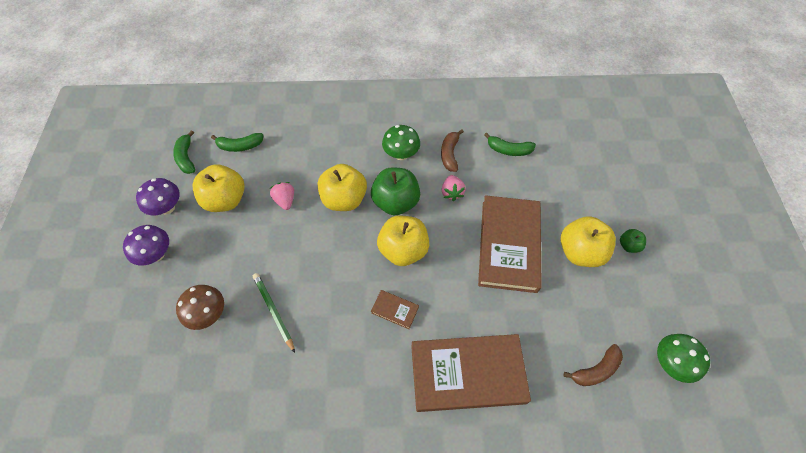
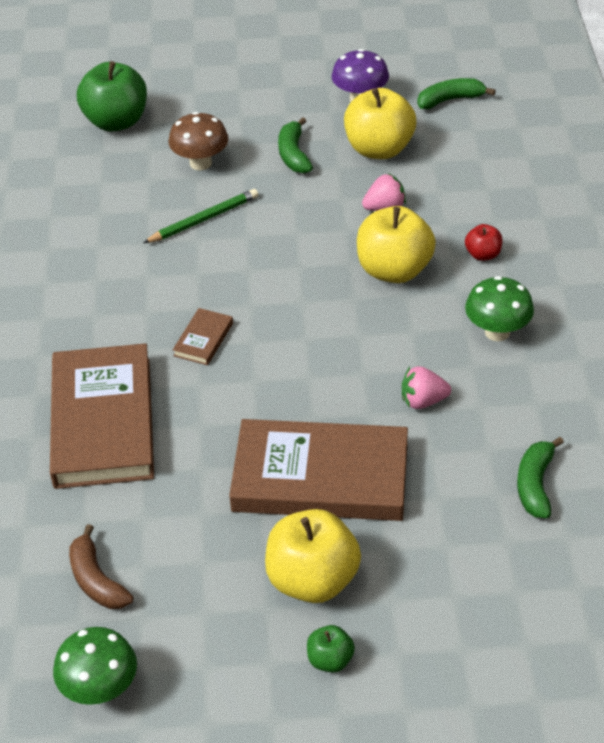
camera: 90 degrees right, 15 degrees down
(156, 254) = (286, 104): purple mushroom -> none
(240, 146) = (481, 147): green banana -> green banana (293, 154)
(337, 155) = (483, 255): none -> red apple
(396, 202) = (395, 330): green apple -> green apple (116, 121)
(403, 250) = (305, 344): yellow apple -> none
(449, 154) = (509, 397): brown banana -> none

